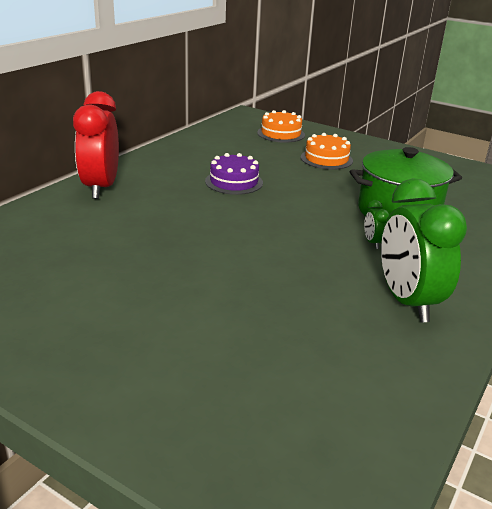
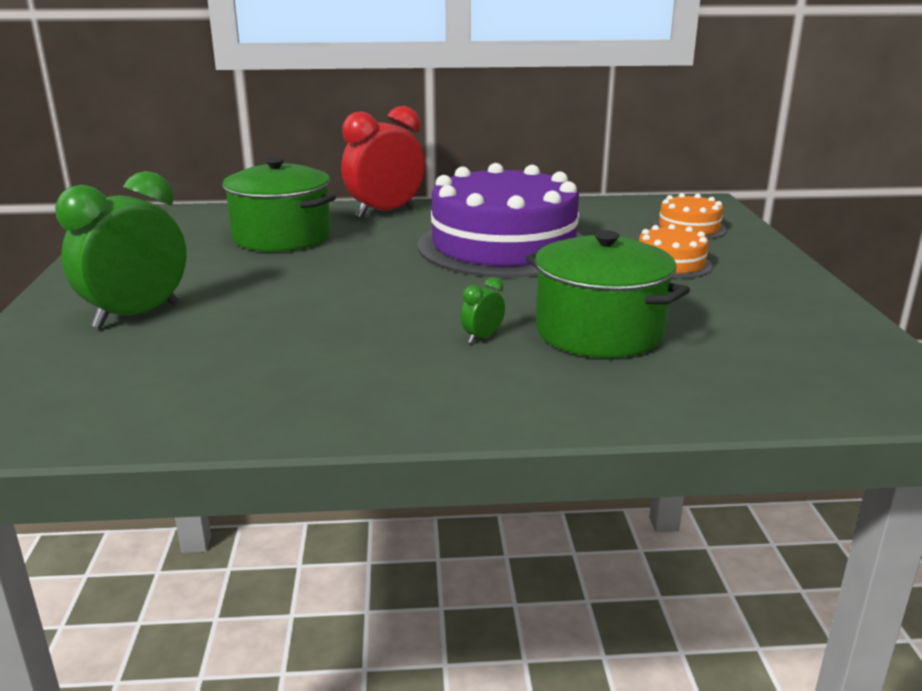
camera: 55 degrees right, 5 degrees down
(84, 239) = (282, 237): none -> green pot
(234, 182) = (503, 246): purple cake -> purple cake, size x2.26
(407, 301) = (366, 385): green clock -> green clock (136, 315)

